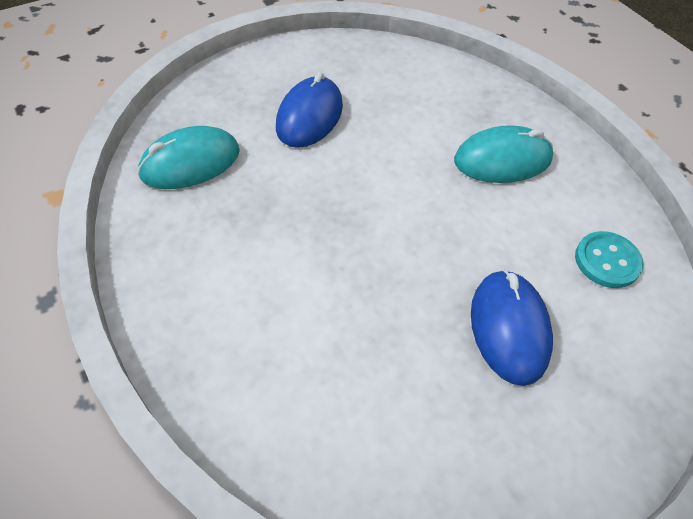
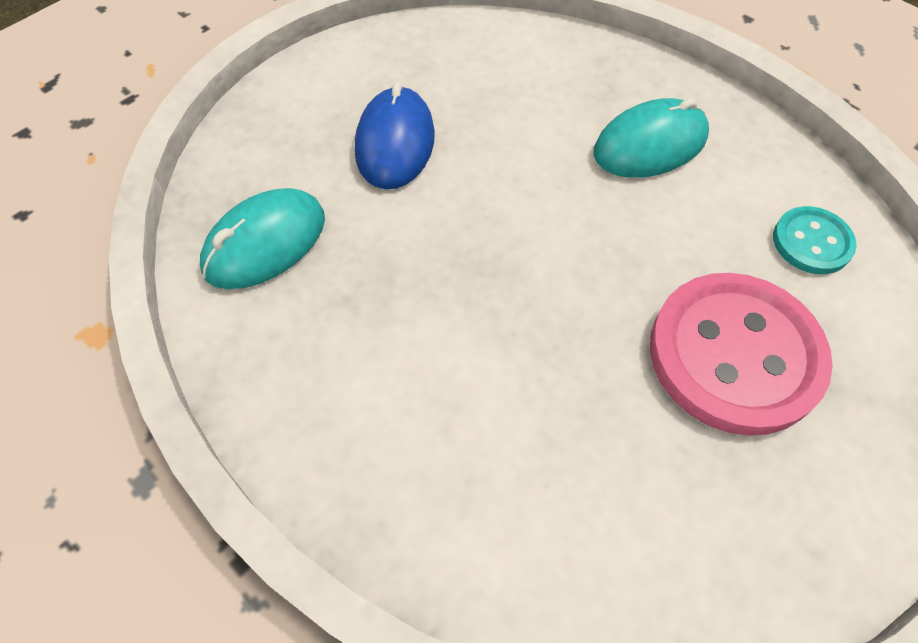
camera: 15 degrees left, 5 degrees up
(509, 328) = (734, 355): blue mouse -> pink button

